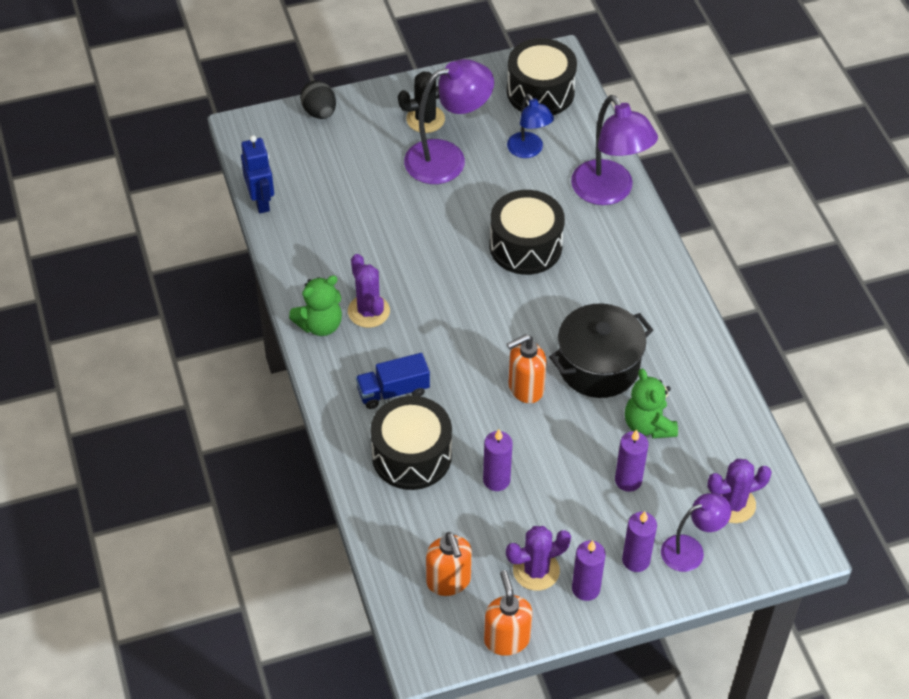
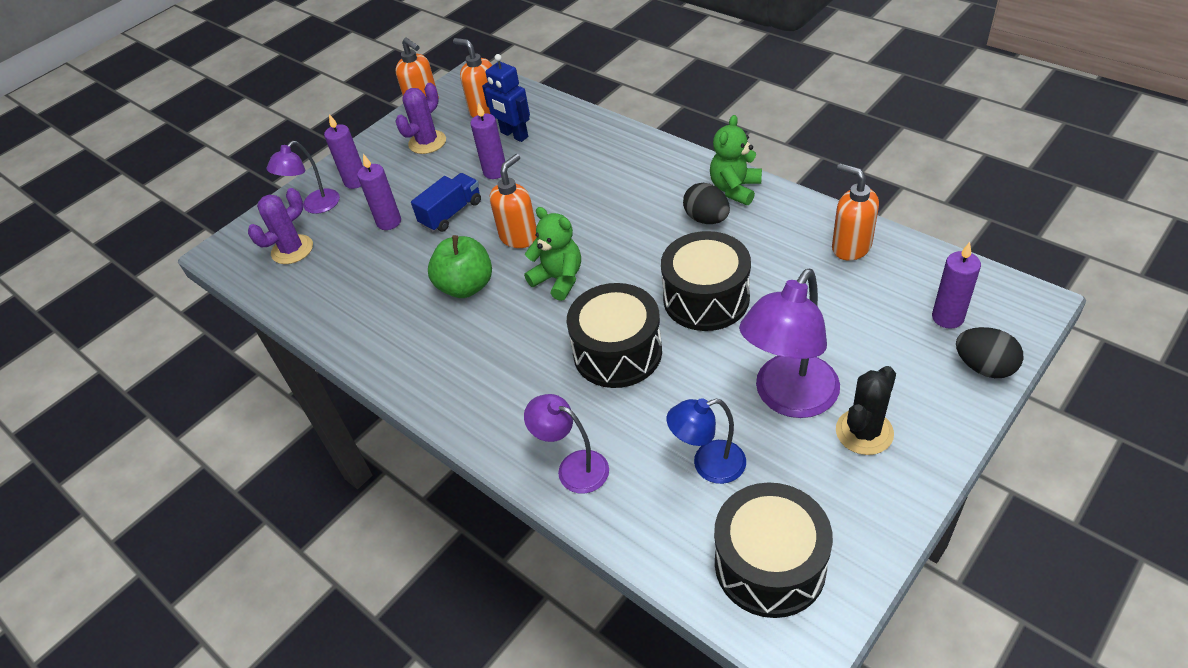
camera: 155 degrees right, 5 degrees down
(261, 201) = (911, 247): blue robot -> blue robot (514, 135)
(298, 226) = (850, 247): none -> orange soap dispenser
(368, 311) = (706, 219): purple cactus -> black egg
(393, 391) = (626, 180): blue truck -> blue truck (451, 213)
(411, 456) = (572, 153): black drum -> black drum (706, 298)
(528, 151) = (708, 465): blue lamp -> blue lamp turned 45 degrees counterclockwise
(586, 588) = (384, 150): purple candle -> purple candle (947, 317)
(598, 366) = (466, 286): black pot -> green apple
(609, 192) = (573, 467): purple lamp -> purple lamp, size x0.60
(648, 425) = (393, 266): green teddy bear -> green teddy bear (558, 279)

